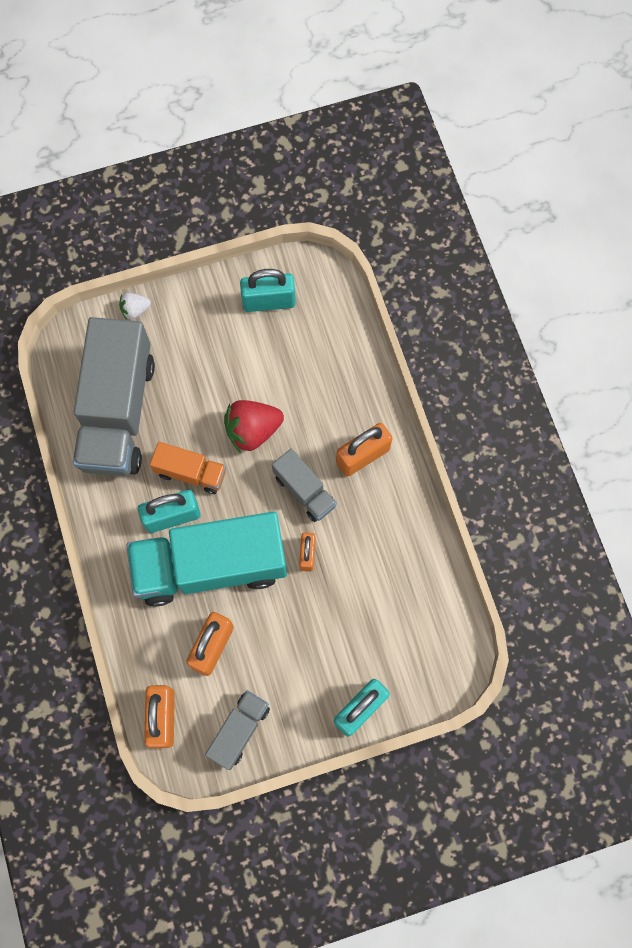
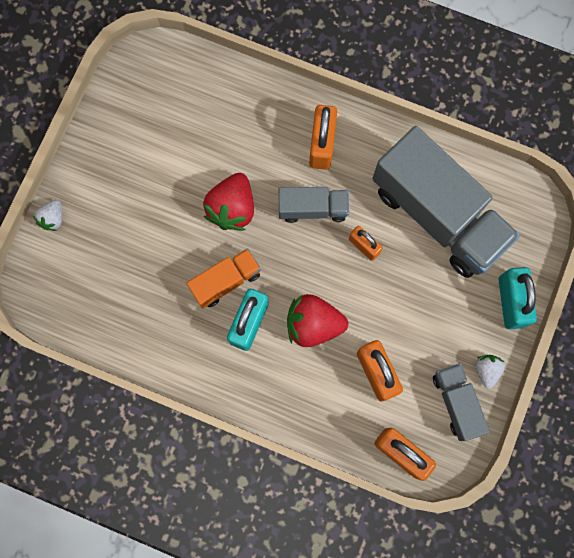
camera: 50 degrees left, 5 degrees up
(118, 412) = (128, 298): grey truck -> grey truck (438, 214)
(211, 566) = (313, 324): turquoise truck -> red strawberry
(269, 302) = (138, 113): turquoise padlock -> none
(286, 734) = (486, 370): none -> white strawberry

